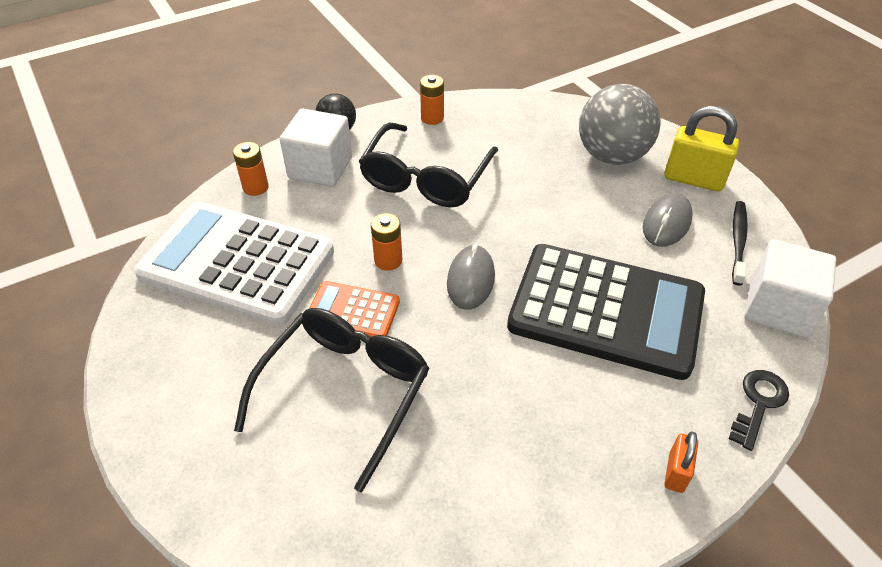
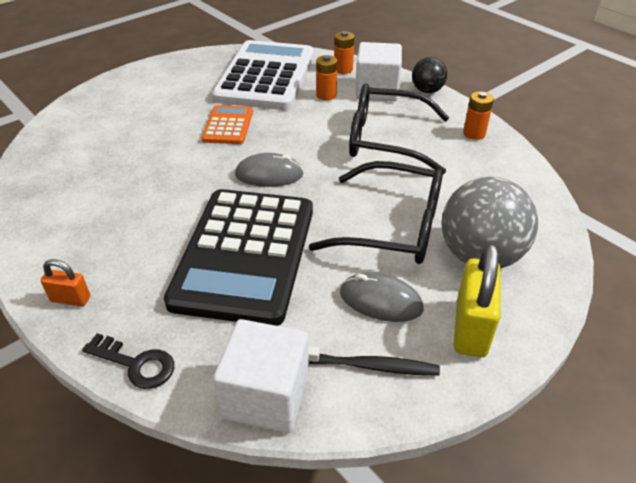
camera: 80 degrees right, 5 degrees down
(345, 391) = (158, 132): black glasses -> black glasses (393, 227)
(388, 260) = (282, 134): orange battery -> orange battery (326, 95)

